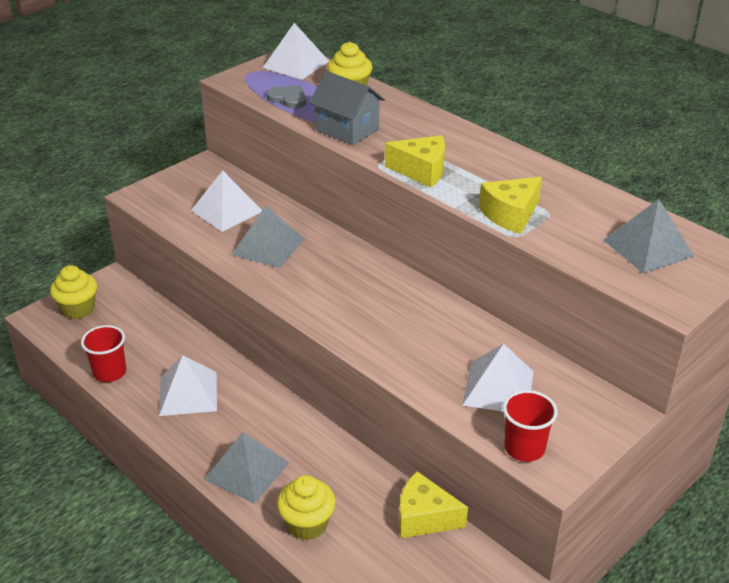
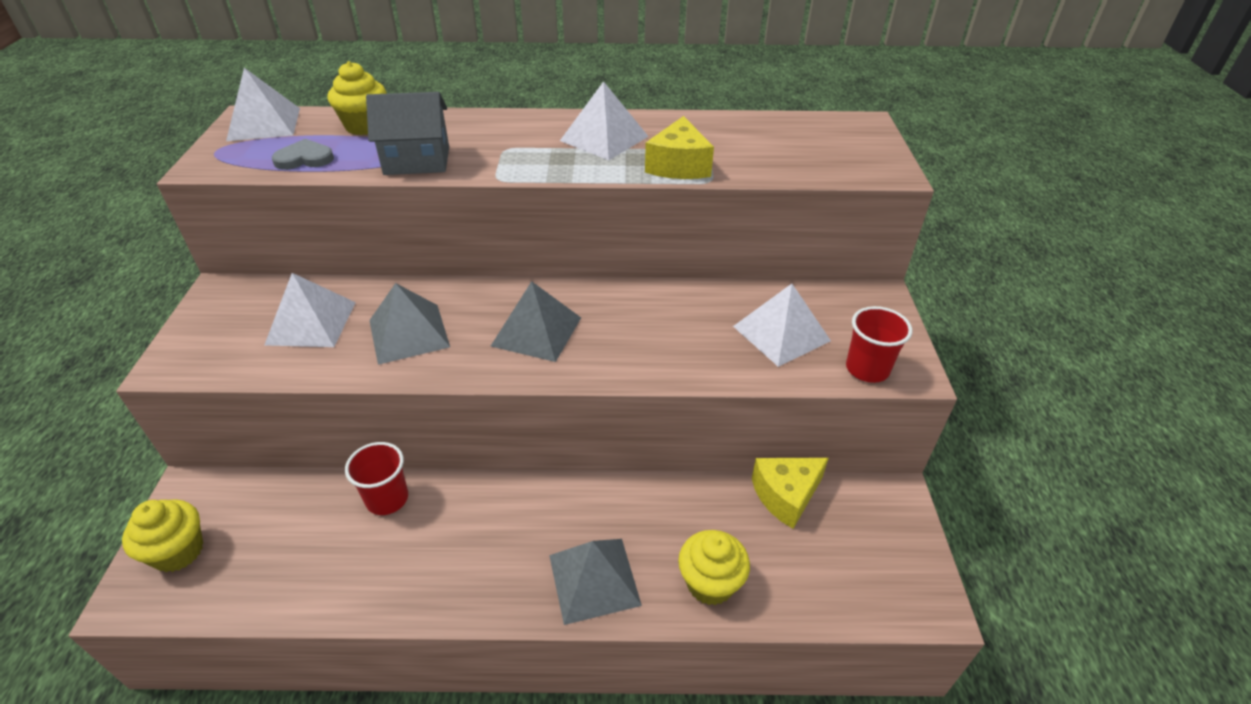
camera: 45 degrees left, 5 degrees up
(110, 372) = (312, 594): red cup -> red cup (387, 499)
(188, 393) = (436, 548): white pyramid -> white pyramid (604, 138)
(421, 171) = (547, 165): yellow cheese -> none
(648, 248) = (810, 142): grey pyramid -> grey pyramid (536, 331)

